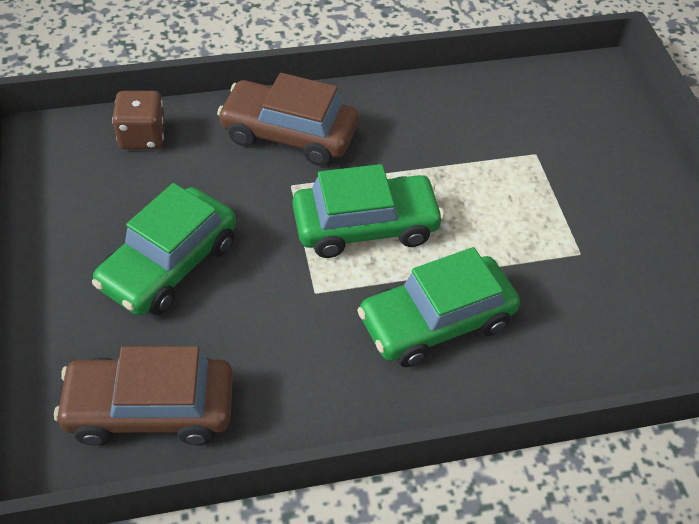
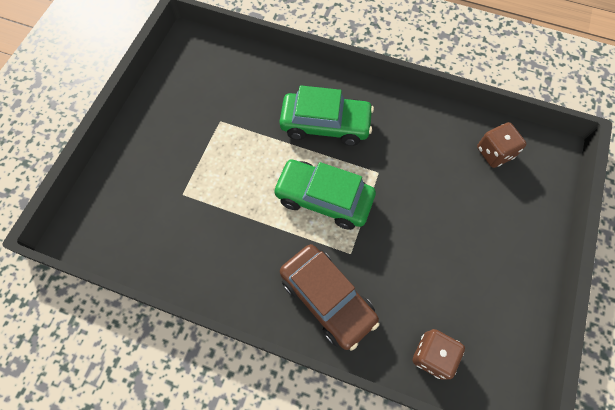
camera: 145 degrees left, 15 degrees up
(150, 409) = (494, 153): brown car -> brown dice
(169, 264) = (454, 233): green car -> none

